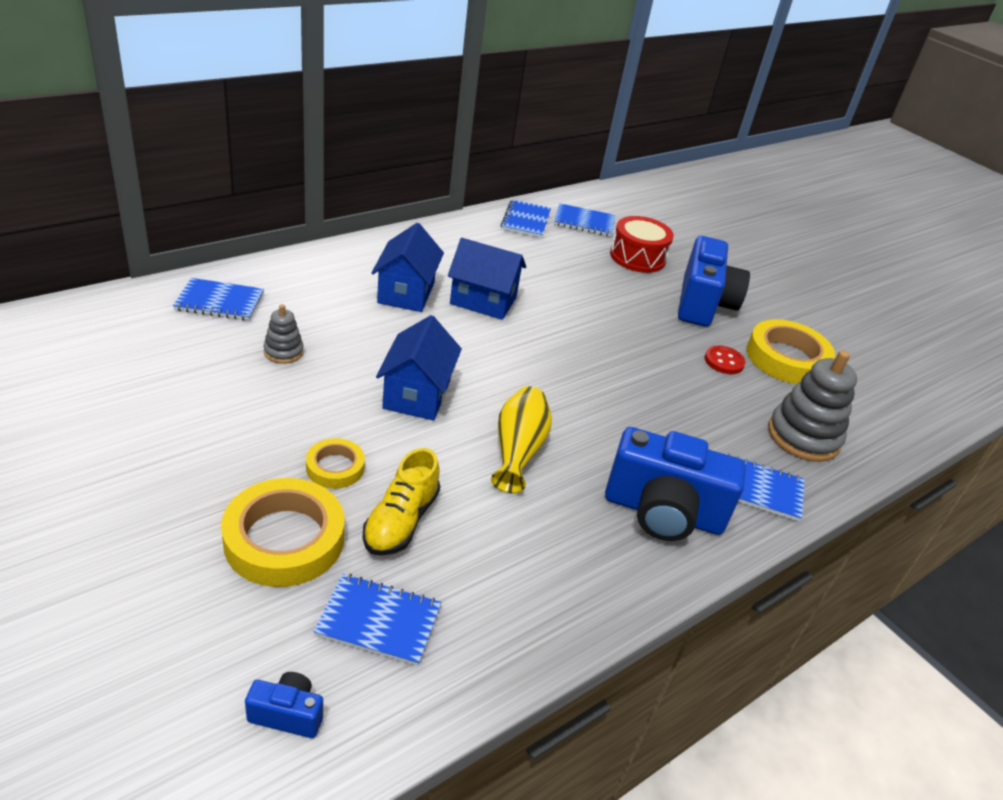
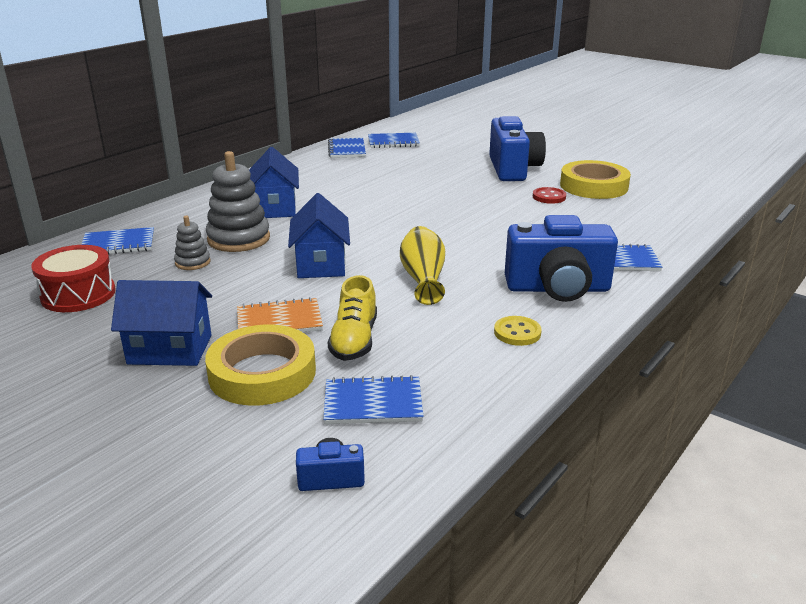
camera: 10 degrees left, 10 degrees down
(335, 467) = (279, 321): yellow tape -> orange notebook
(483, 301) = (341, 200): blue house -> blue house (170, 349)
(584, 566) = (517, 333): none -> yellow button
(637, 257) = (447, 153): red drum -> red drum (78, 294)
(803, 437) = (633, 225): grey stacking toy -> grey stacking toy (239, 239)

